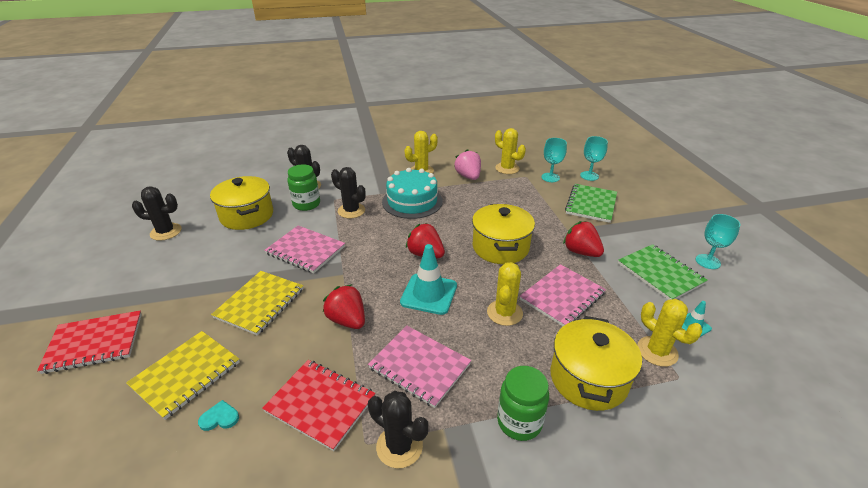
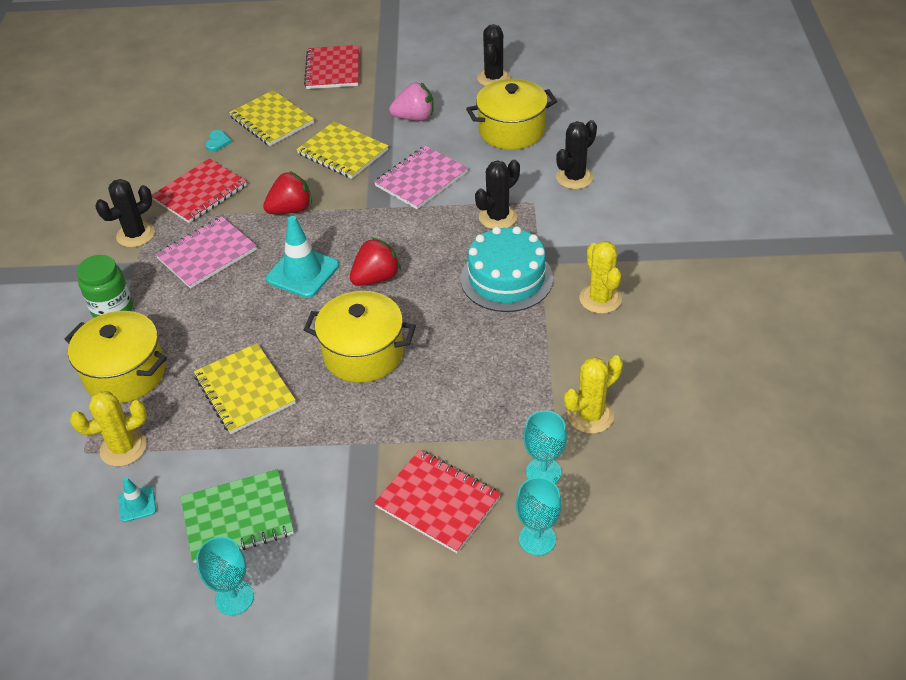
camera: 105 degrees right, 10 degrees up
(306, 204) = (526, 177): green jar -> none
(468, 176) = (570, 355): pink strawberry -> pink strawberry (414, 118)
(504, 313) = (244, 330): yellow cactus -> none
(562, 296) = (245, 390): pink notebook -> yellow notebook
(581, 252) = (319, 440): red strawberry -> none
(591, 204) = (437, 502): green notebook -> red notebook

